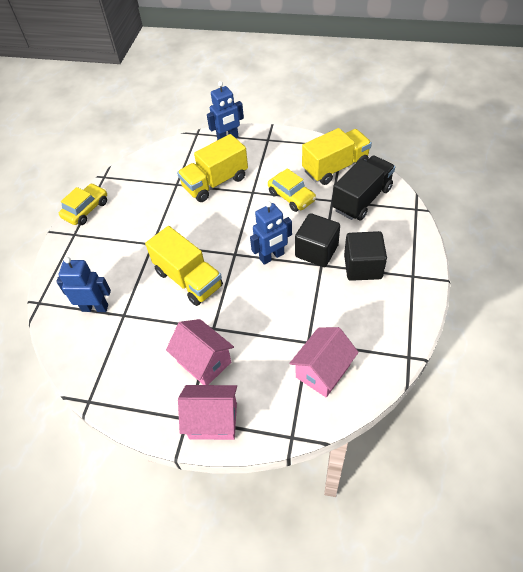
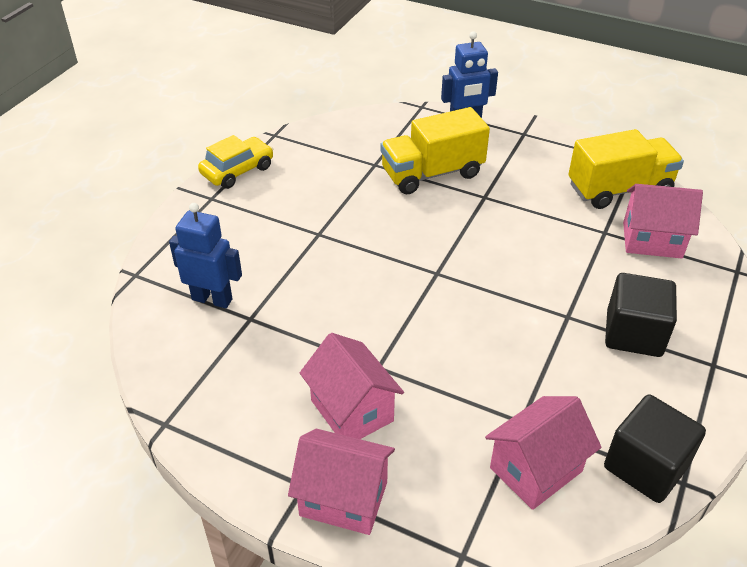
camera: 10 degrees right, 10 degrees down
(188, 279) = (359, 291): yellow truck -> none
(272, 257) = (493, 289): blue robot -> none
(291, 197) = (542, 214): yellow car -> none
(316, 251) = (564, 296): black cube -> black cube (645, 466)
(362, 199) = (652, 240): black truck -> pink house

